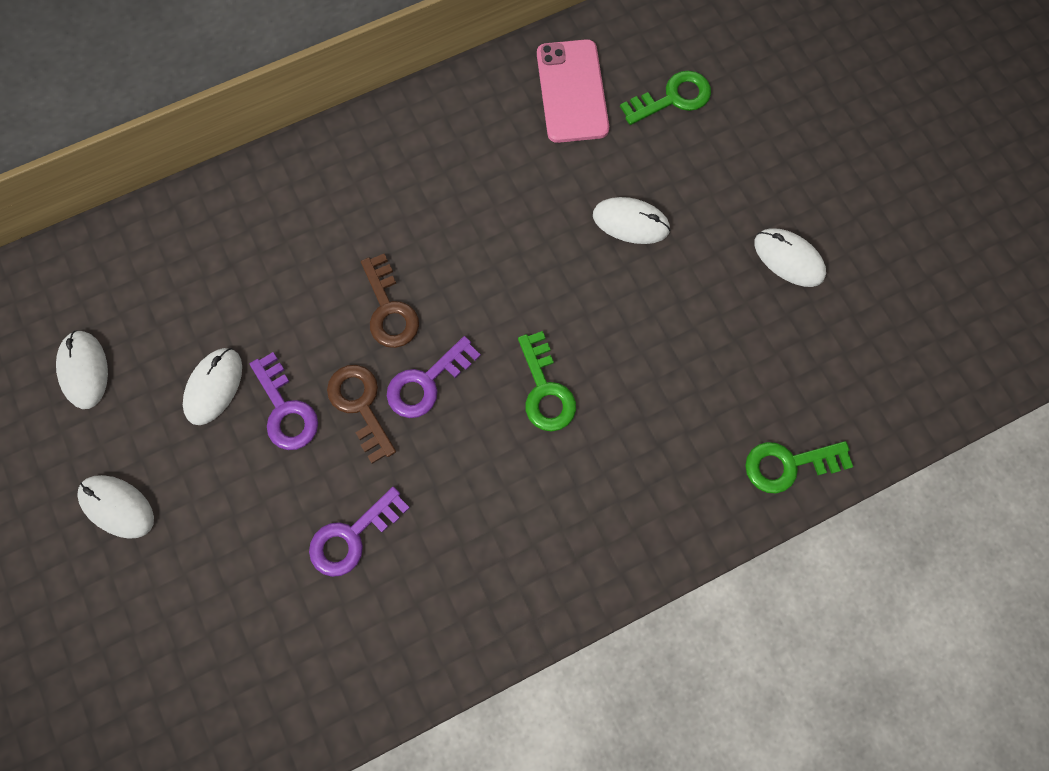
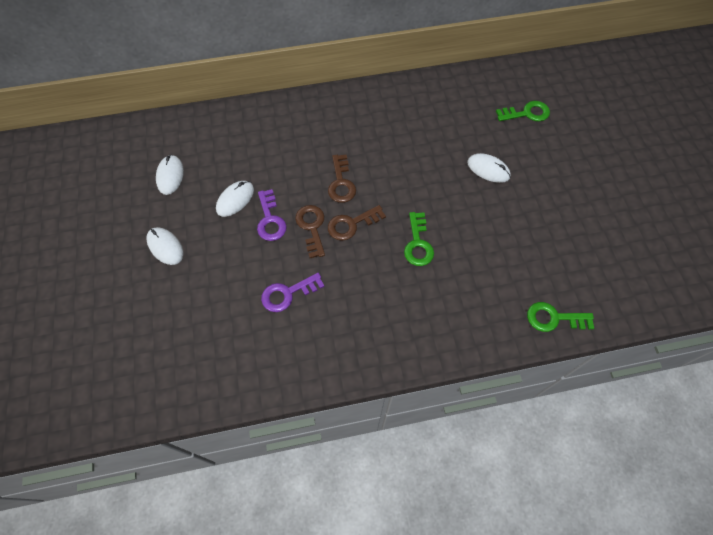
camera: 15 degrees right, 10 degrees down
(426, 382) = (351, 224): purple key -> brown key
(572, 91) = (470, 98): pink phone -> none
(788, 259) = (577, 208): white mouse -> none

